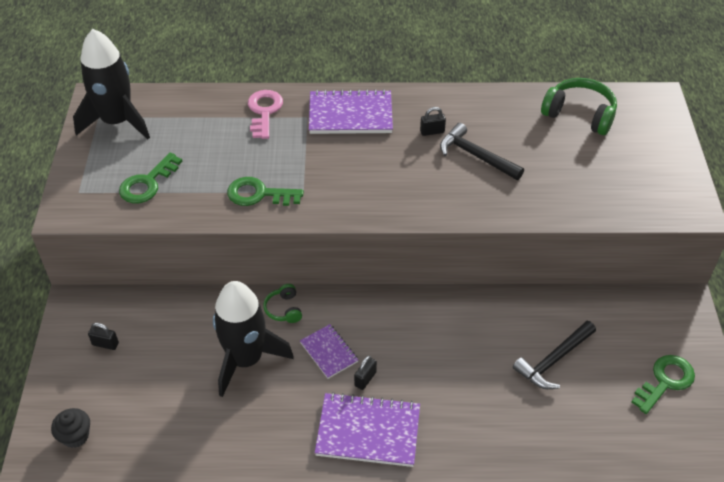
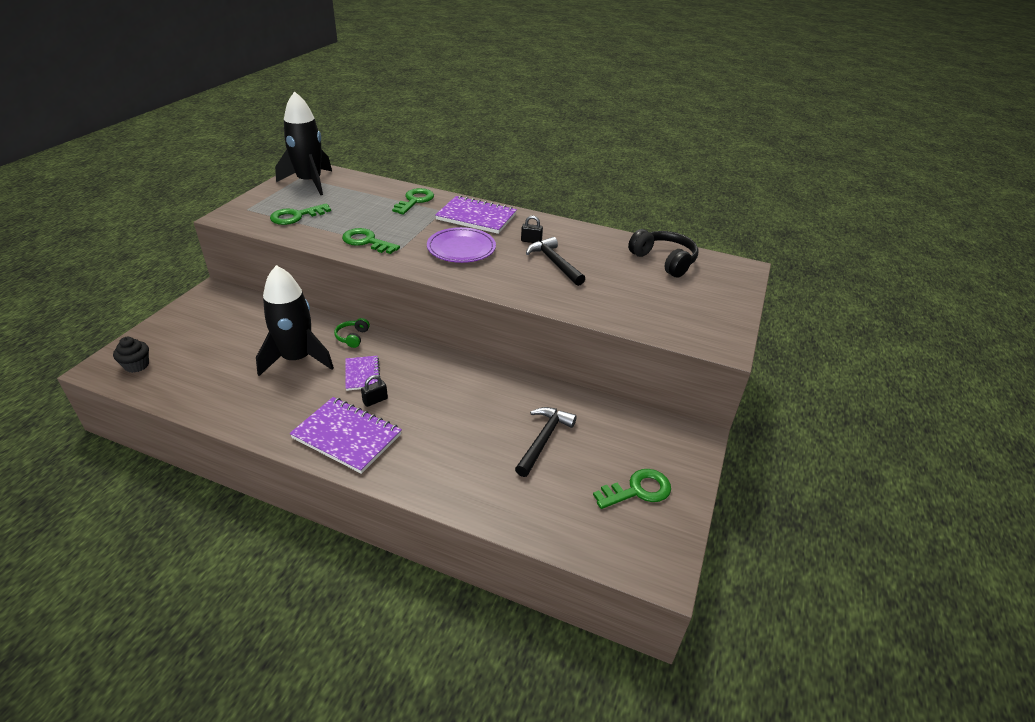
camera: 20 degrees right, 10 degrees down
(105, 344) = (210, 319): black padlock -> none
(264, 111) = (415, 201): pink key -> green key
(368, 169) = (461, 249): none -> purple plate
(553, 360) = (543, 440): black hammer -> black hammer turned 135 degrees clockwise
(579, 114) = (663, 261): green headphones -> black headphones

